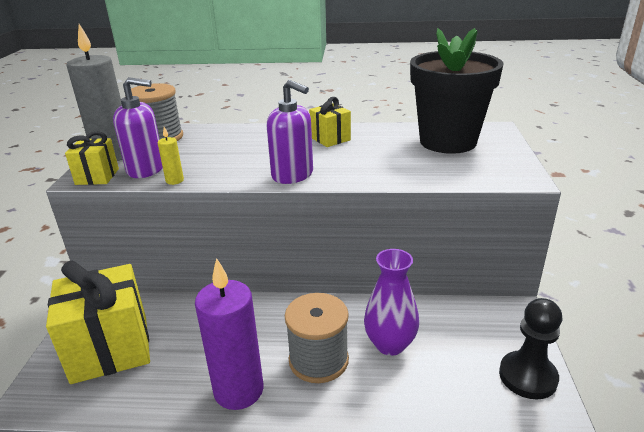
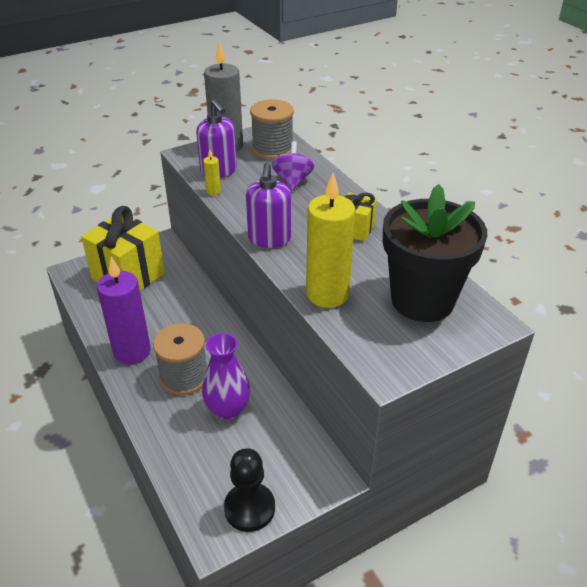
camera: 55 degrees right, 10 degrees up
(97, 176) = (191, 158): yellow gift -> none
(223, 143) = (292, 181): none -> purple spinning top
(403, 172) = (327, 294): none -> yellow candle

